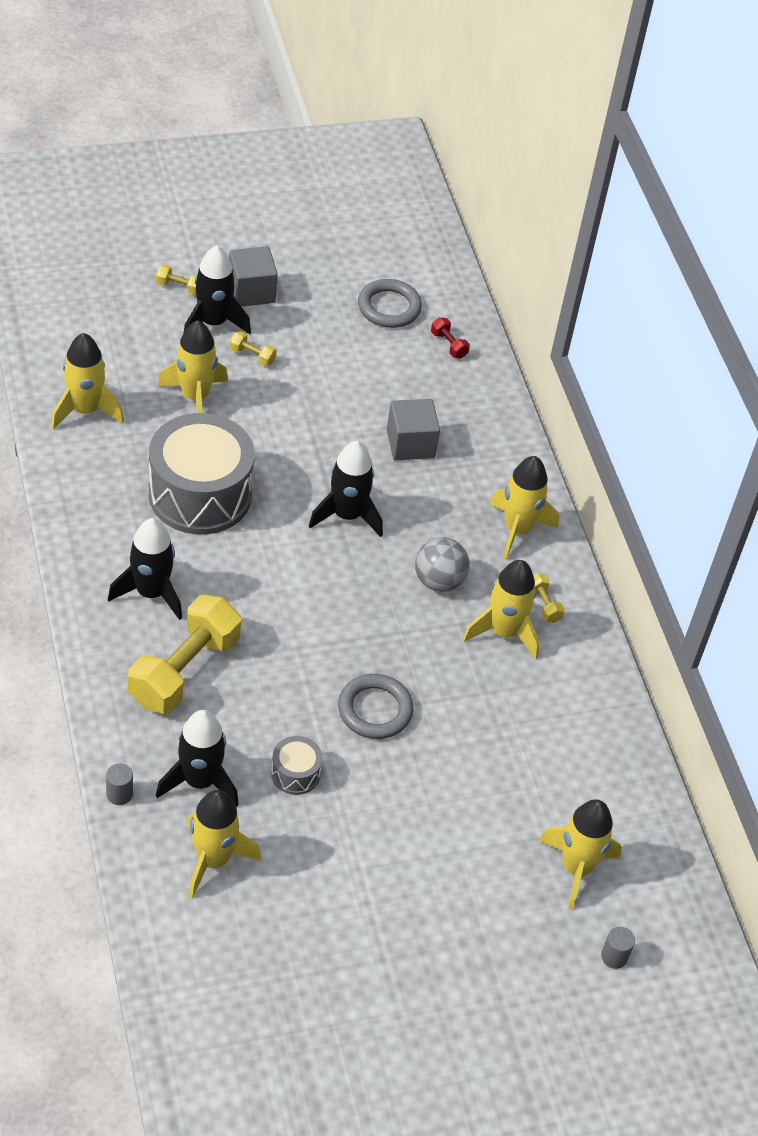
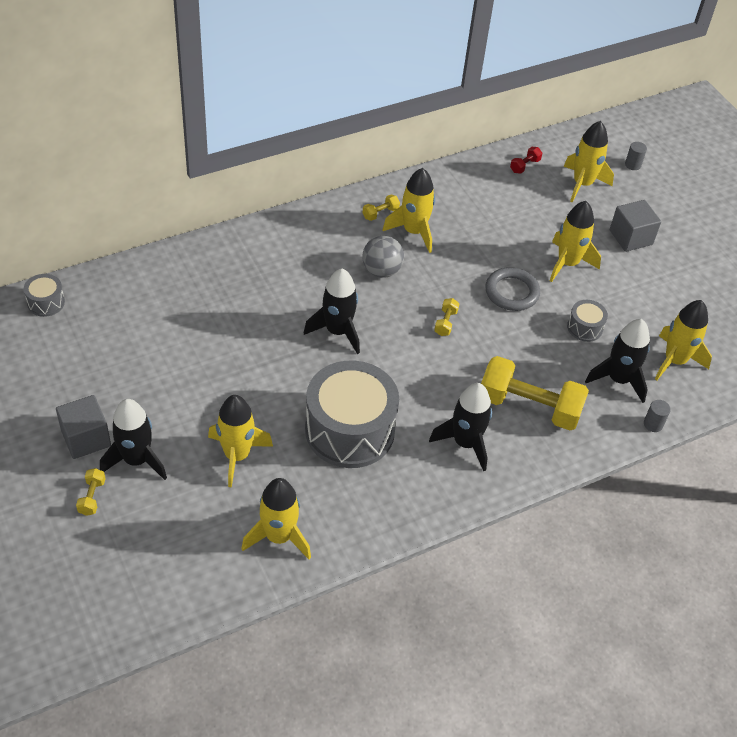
camera: 100 degrees left, 0 degrees up
(252, 356) = (173, 423): yellow dumbbell -> yellow dumbbell (445, 322)
(389, 307) = (86, 335): grey ring -> none
(410, 444) = (247, 302): grey cube -> grey cube (631, 237)
(443, 283) = (46, 302): none -> grey drum
(448, 345) = (124, 290): red dumbbell -> red dumbbell (524, 166)
(517, 529) = (315, 232): yellow rocket -> yellow rocket (567, 263)

